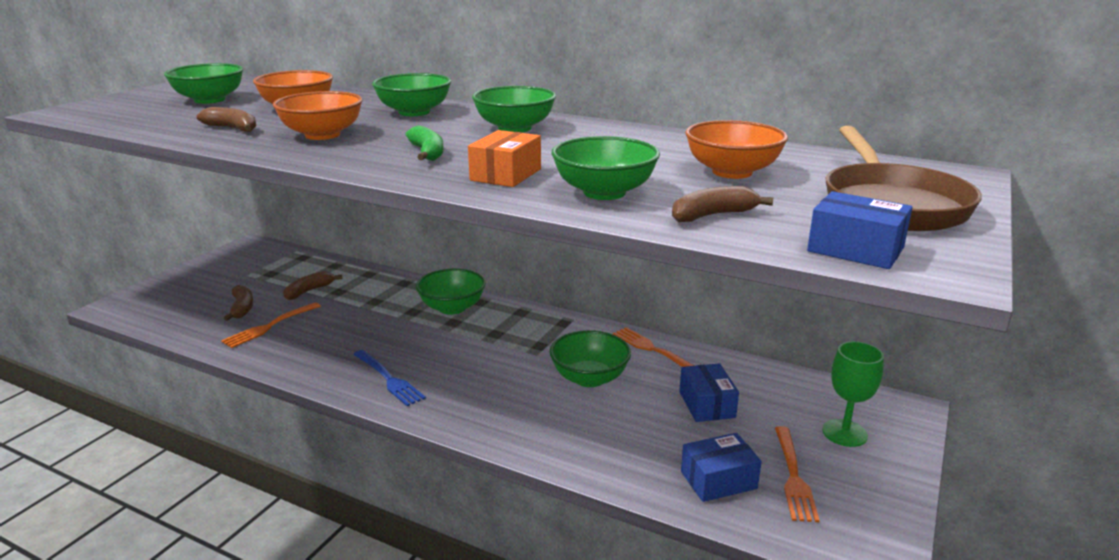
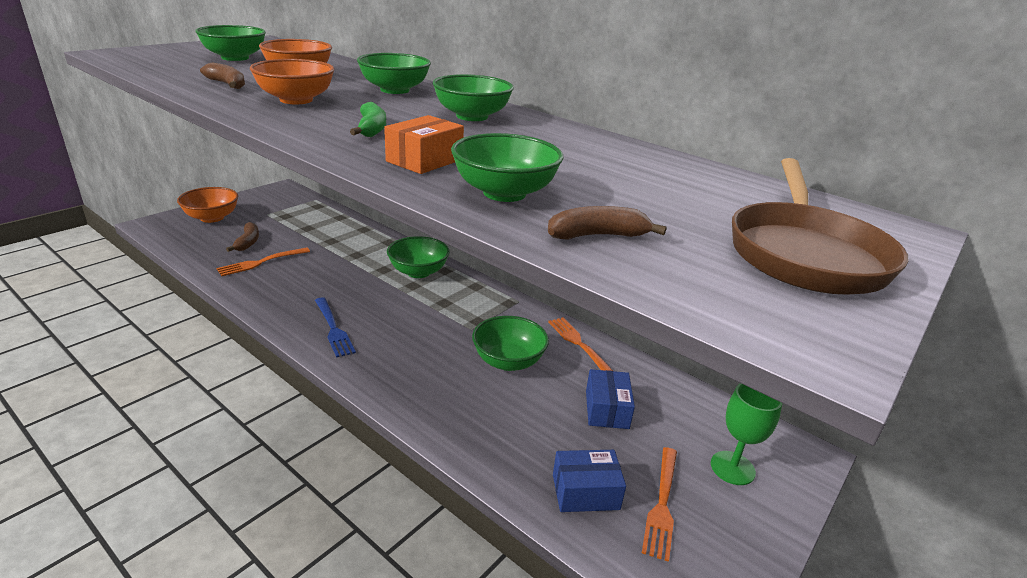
camera: 10 degrees right, 5 degrees up
(309, 291) = (308, 236): brown banana -> none
(732, 172) = (651, 190): orange bowl -> orange bowl (212, 218)
(855, 249) = (730, 303): blue box -> none

